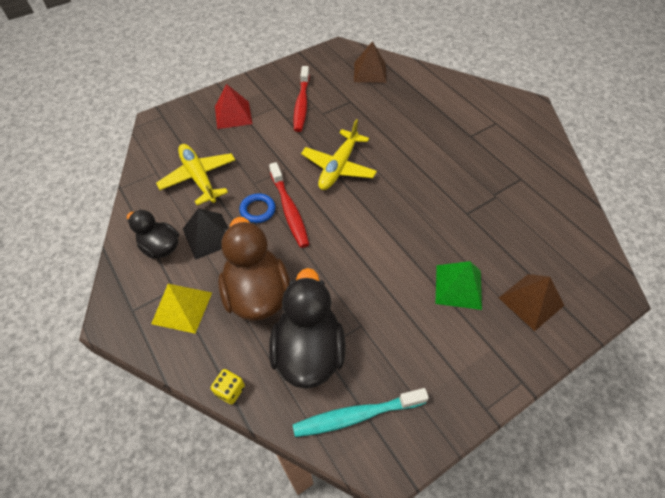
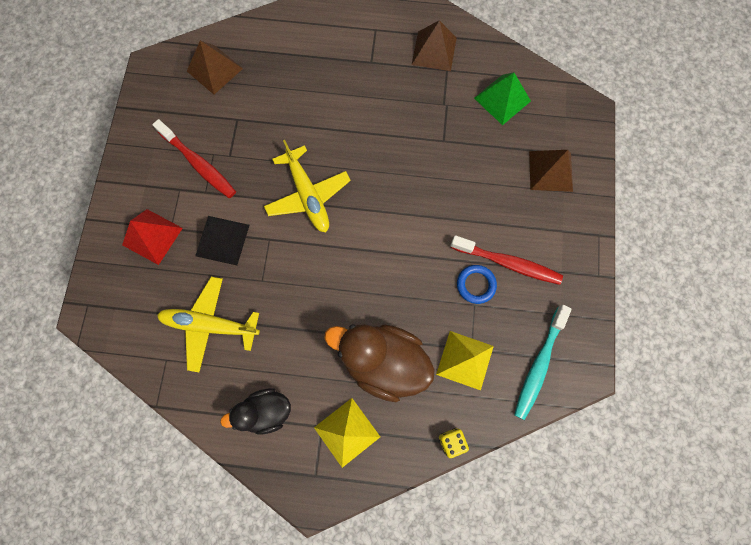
camera: 50 degrees left, 20 degrees up
(208, 236) = (289, 361): black pyramid -> black pyramid (222, 240)
(258, 210) = (296, 300): blue ring -> blue ring (476, 285)
(289, 210) = (319, 273): red toothbrush -> red toothbrush (508, 263)
(308, 351) = (465, 360): black duck -> yellow pyramid
(458, 287) = (500, 208): green pyramid -> green pyramid (502, 99)
(524, 162) = (434, 51): none -> brown pyramid

